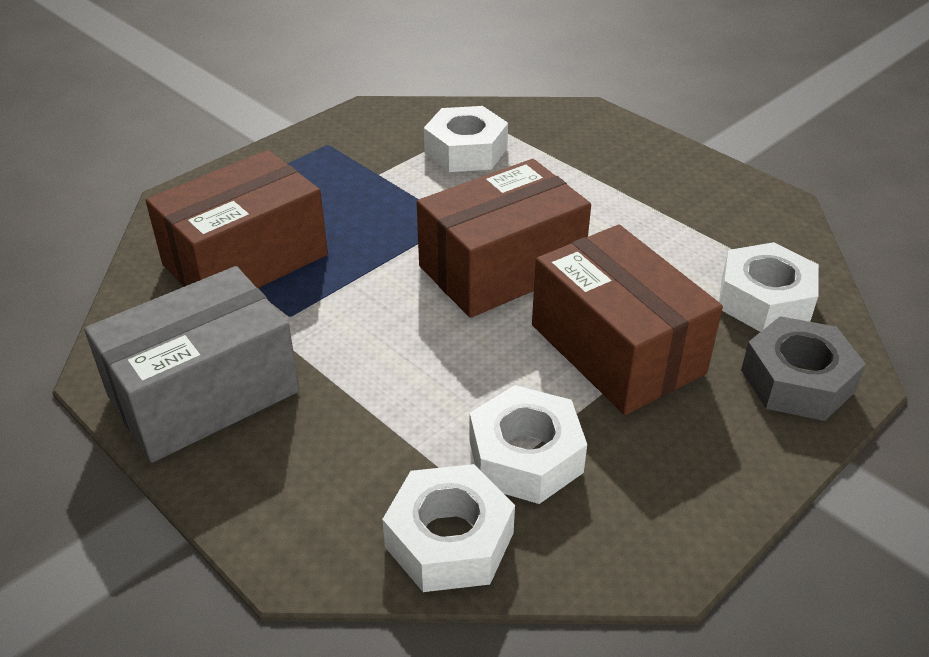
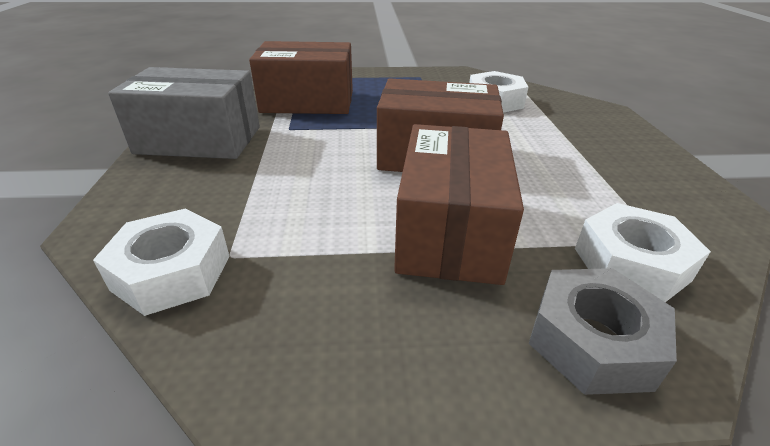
camera: 40 degrees right, 5 degrees down
(525, 456) = (291, 256): white nut -> none

